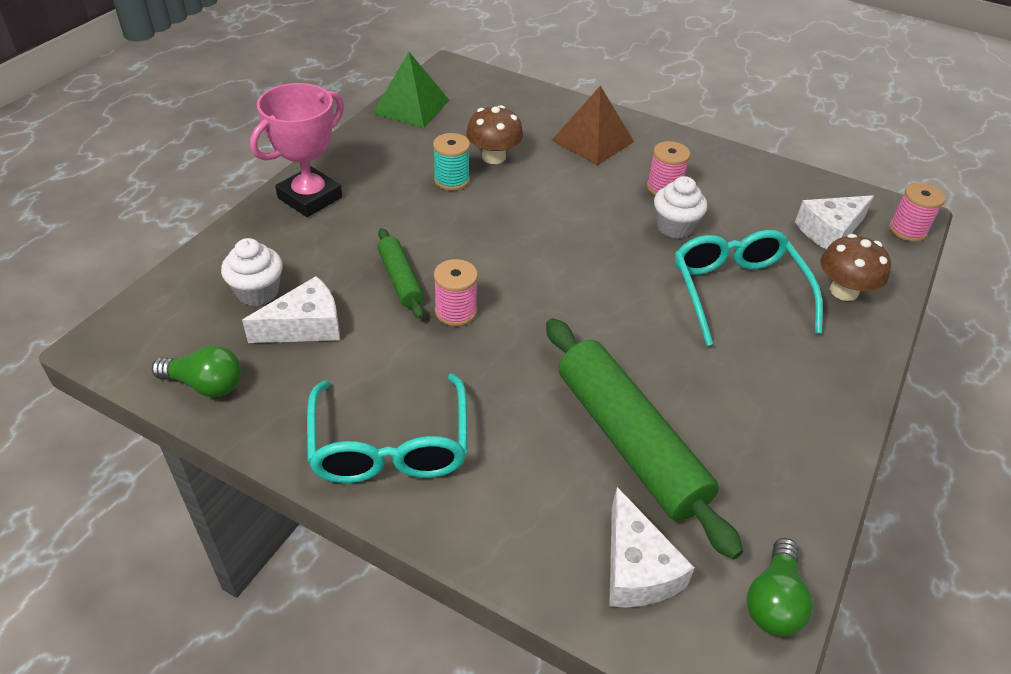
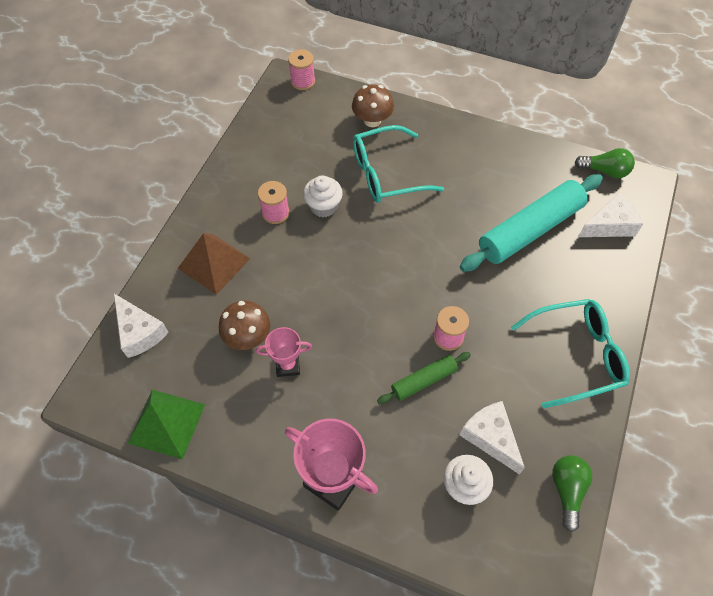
camera: 95 degrees left, 15 degrees up
(451, 180) = (288, 365): turquoise spool -> pink trophy
(629, 441) = (529, 230): green rolling pin -> turquoise rolling pin
(829, 231) = (311, 121): white cheese -> white cheese (139, 332)

